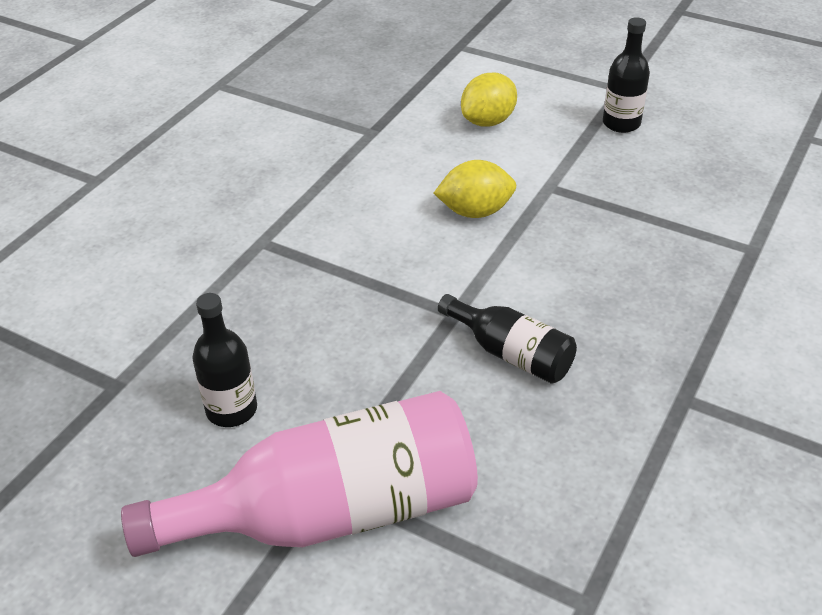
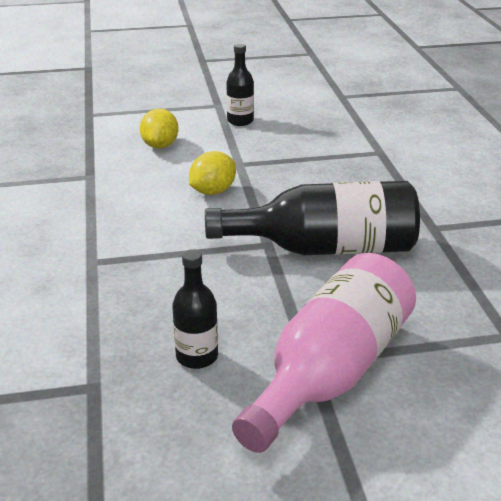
camera: 40 degrees left, 10 degrees down
(511, 353) = (325, 248): black bottle -> black bottle, size x1.97

